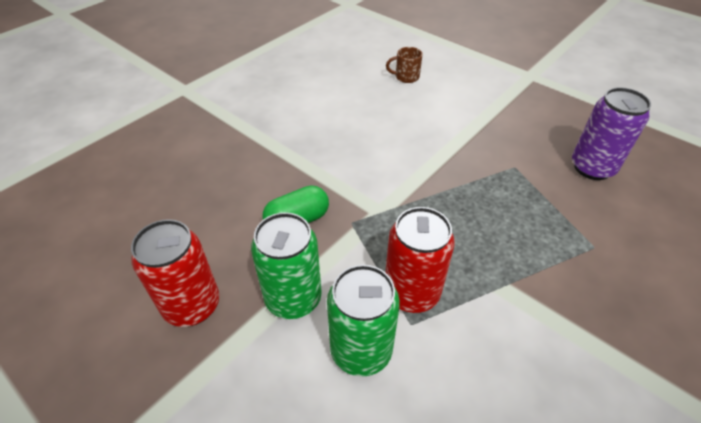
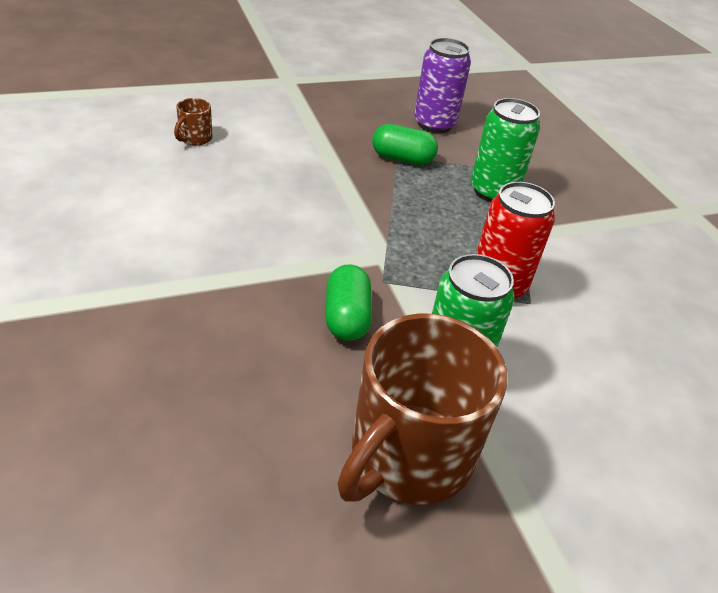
camera: 65 degrees left, 5 degrees down
(192, 305) = (408, 456): red can -> brown mug
(361, 351) = (541, 346): green can -> green can (493, 191)
(513, 171) = (402, 159): none -> green capsule

